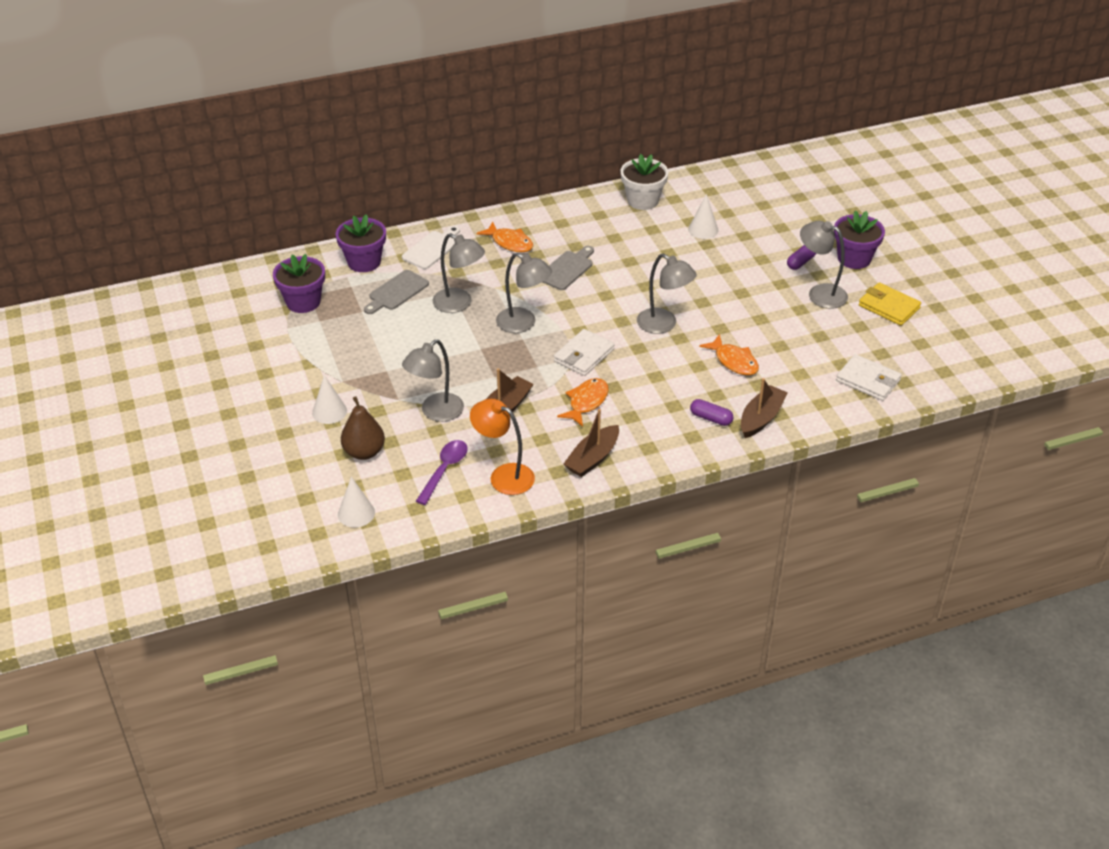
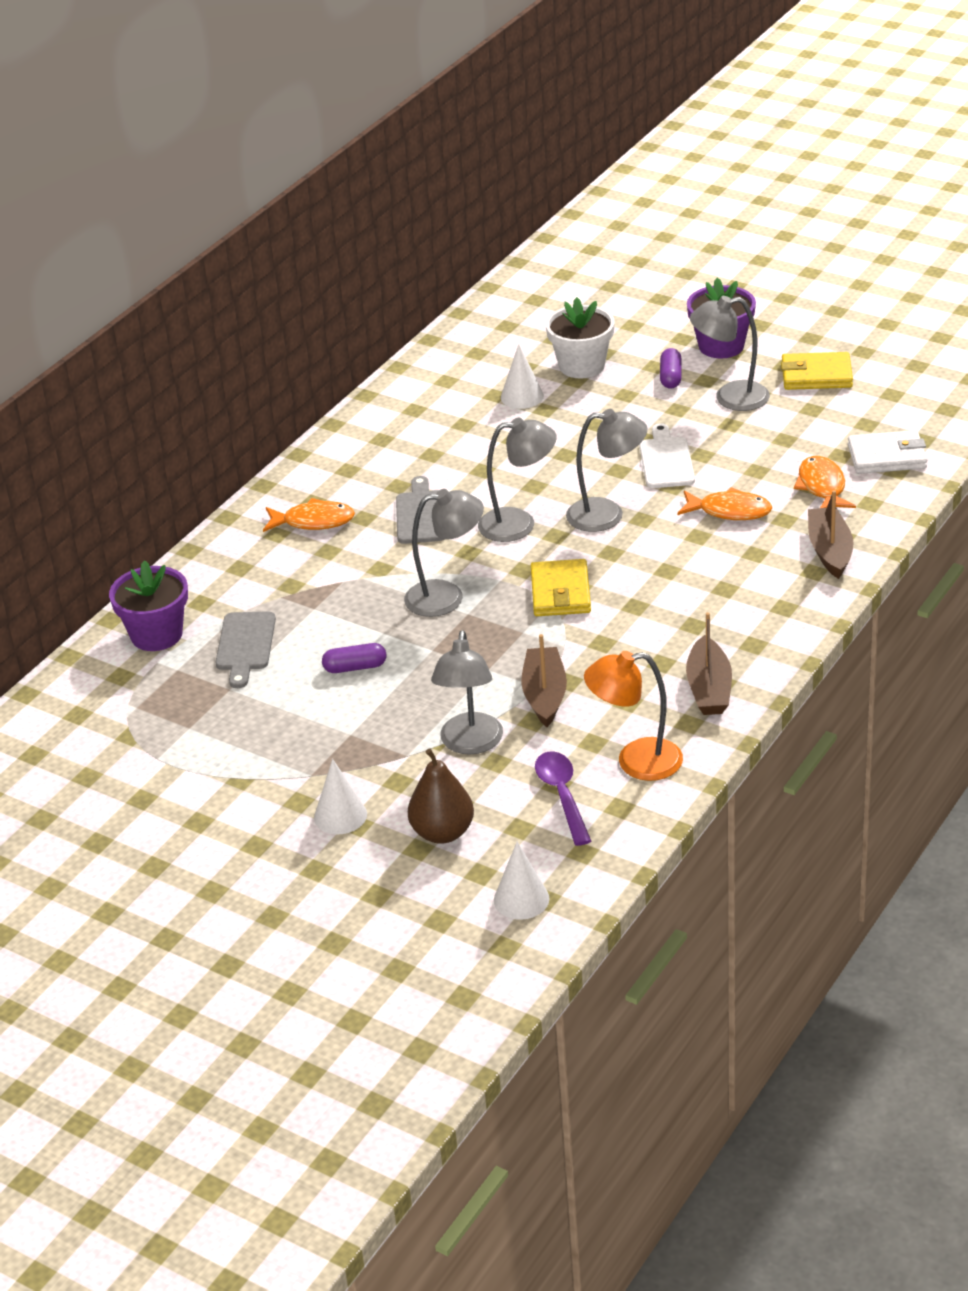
camera: 35 degrees left, 5 degrees down
(303, 302) = (138, 719): purple flower pot -> none
(432, 249) = (225, 576): white cutting board -> white cutting board (666, 460)
(459, 304) = (341, 617): grey lamp -> grey lamp (519, 524)
(584, 355) = (561, 592): white wallet -> yellow wallet
(586, 402) = (627, 637): orange fish -> orange fish (822, 487)
(643, 200) = (413, 400): white flower pot -> white flower pot (582, 366)
(711, 418) = (779, 579): purple capsule -> purple capsule (355, 667)

